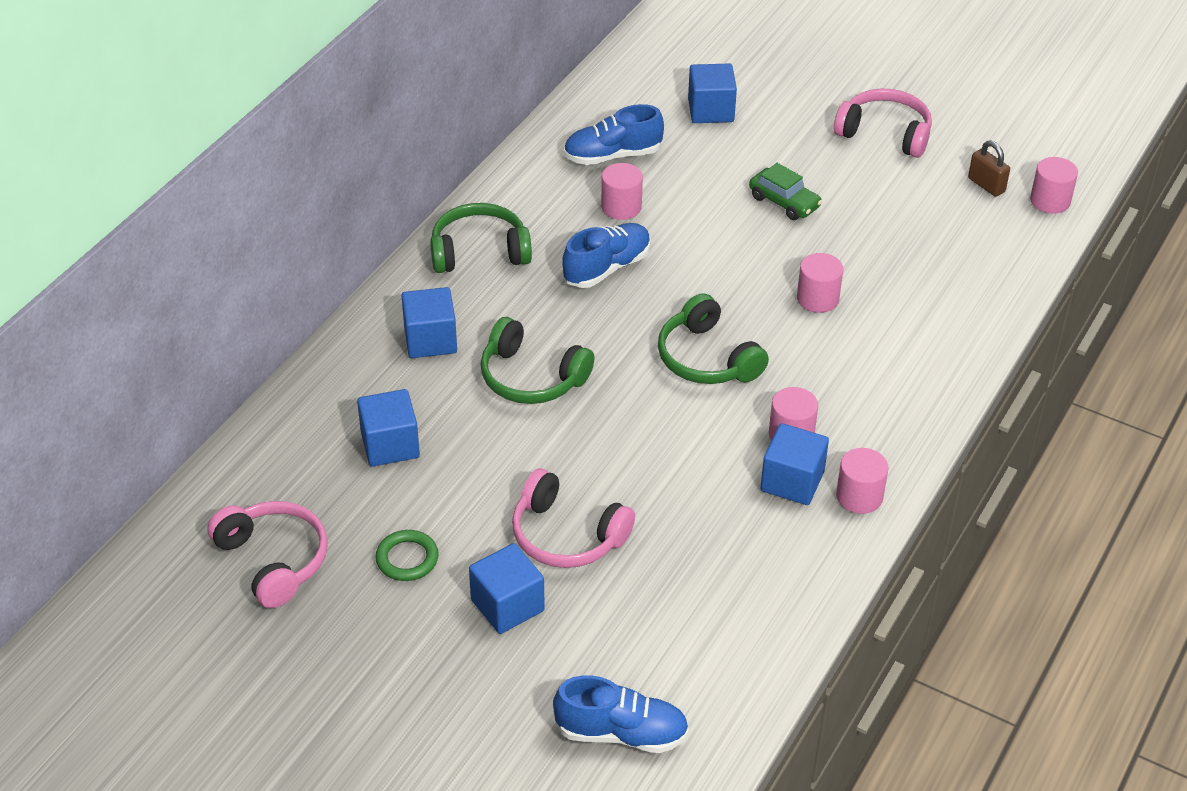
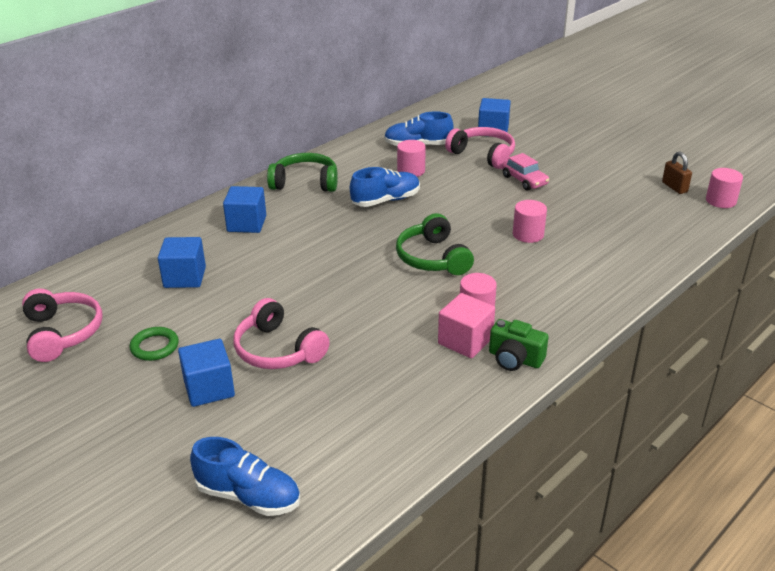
camera: 15 degrees right, 10 degrees down
(531, 377) = (303, 253): green headphones -> none
(784, 202) = (524, 180): green car -> pink car
(792, 481) = (465, 341): blue cube -> pink cube
(859, 496) = (515, 359): pink cylinder -> green camera
(885, 133) = (609, 153): pink headphones -> pink headphones (483, 155)

